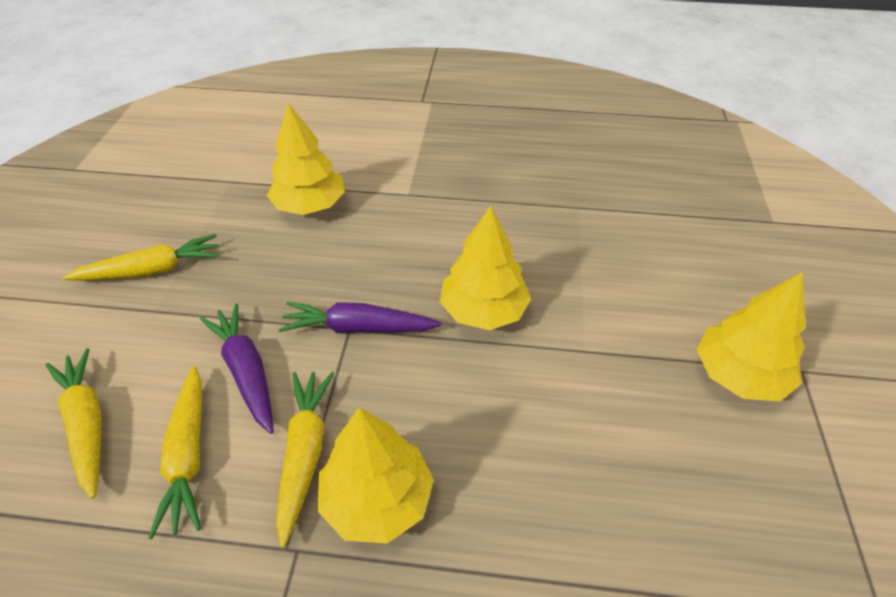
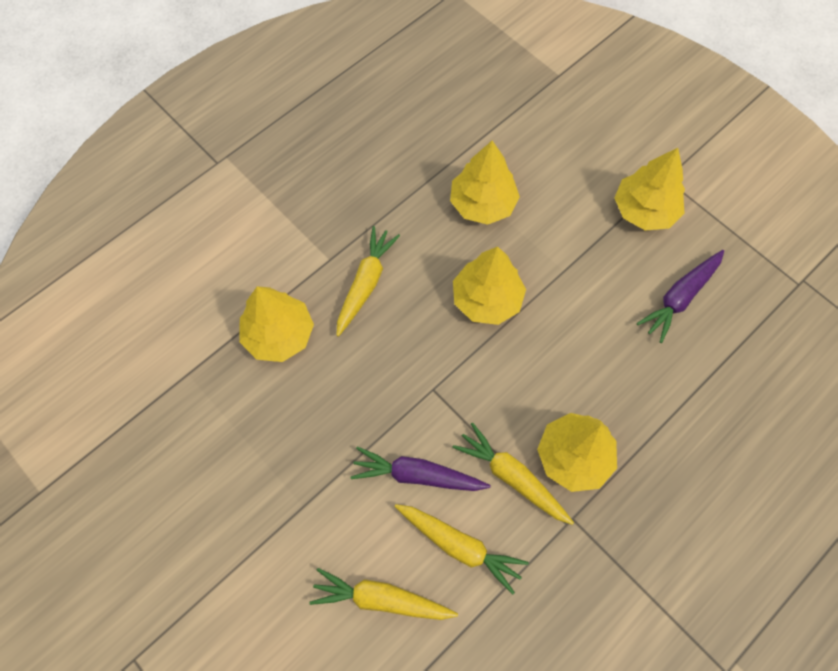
camera: 50 degrees left, 20 degrees up
(152, 270) = (253, 488): yellow carrot -> yellow carrot (365, 284)
(358, 328) = (437, 383): purple carrot -> purple carrot (680, 298)
(575, 250) = (482, 204): none -> yellow tree

